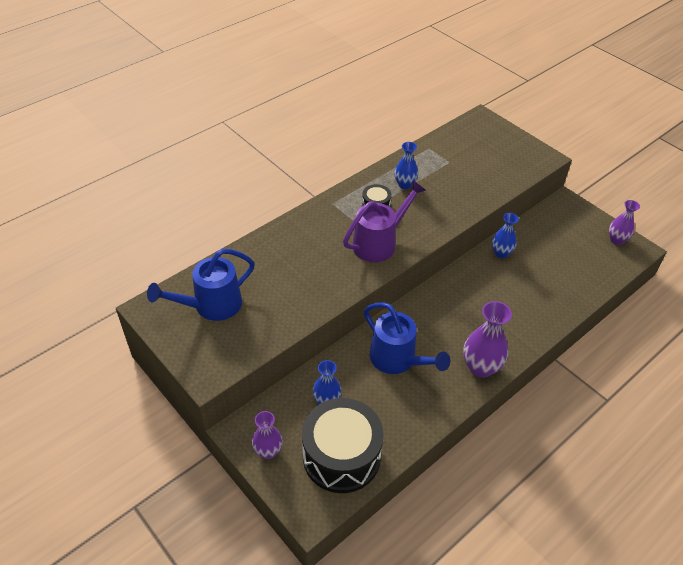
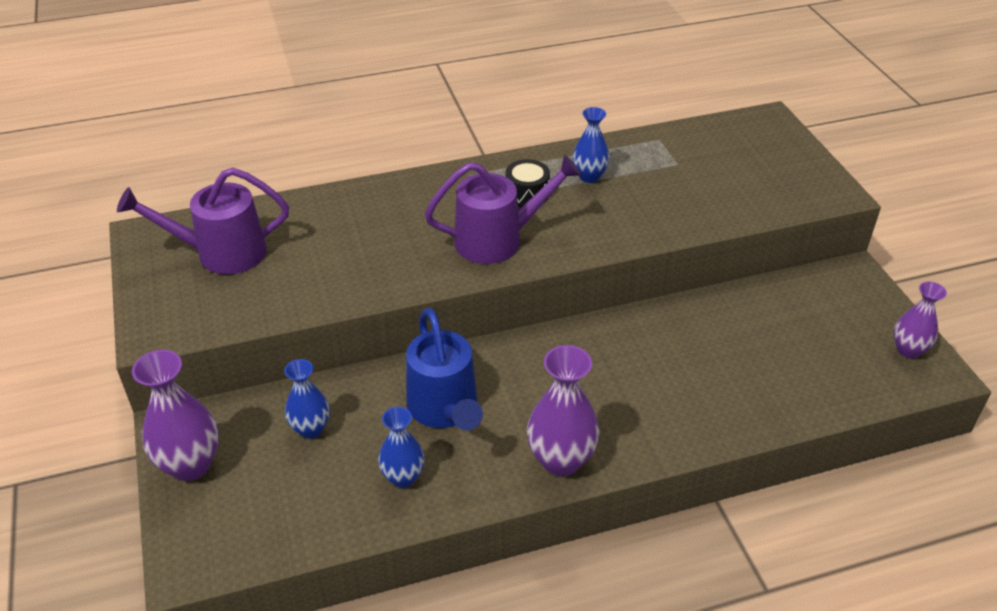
camera: 25 degrees right, 5 degrees down
(211, 306) = (220, 253): blue watering can -> purple watering can
(268, 451) = (190, 465): purple vase -> purple vase, size x1.58
(341, 456) = (279, 507): black drum -> none
(501, 253) = (699, 315): blue vase -> blue vase (403, 477)

